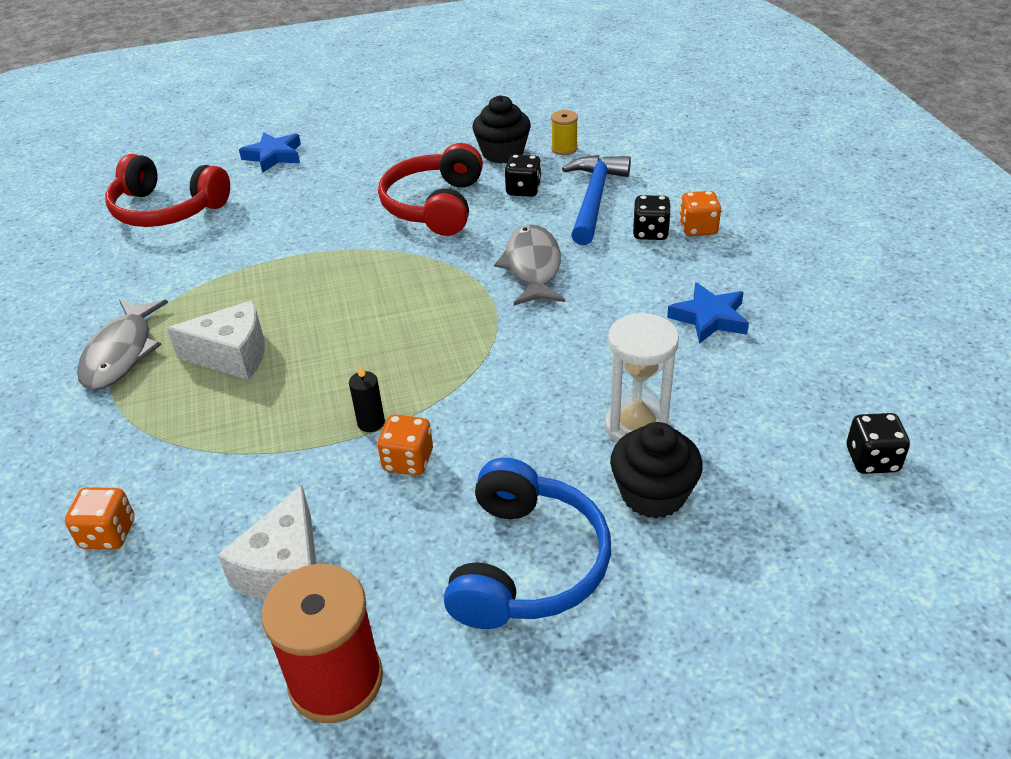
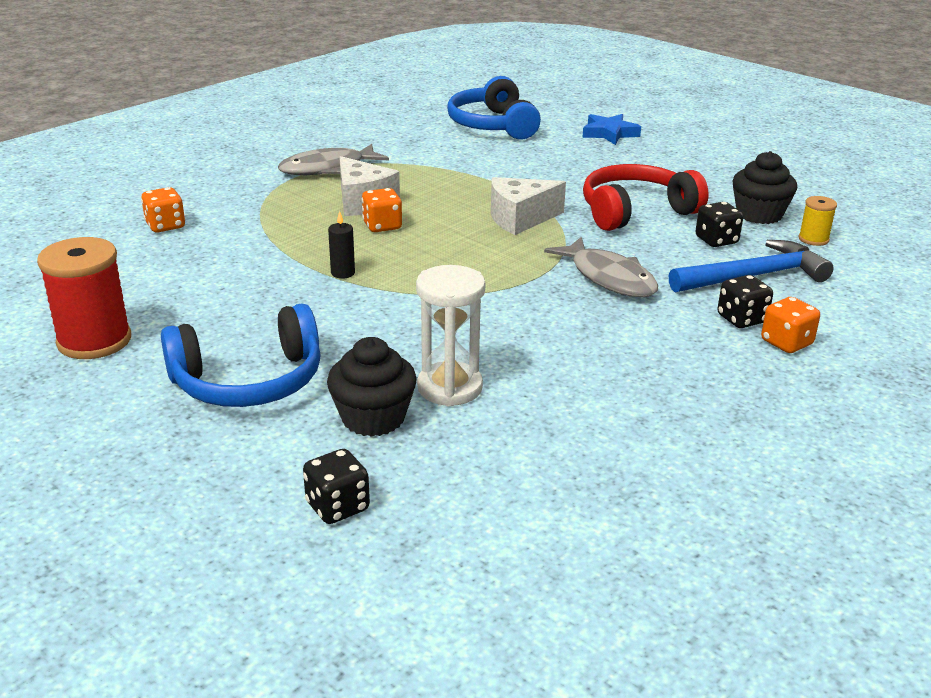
camera: 55 degrees right, 10 degrees down
(167, 209) = (493, 125): red headphones -> blue headphones
(285, 570) = (176, 291): white cheese -> white cheese (520, 219)
(408, 461) = (316, 300): orange dice -> orange dice (382, 226)
(532, 267) = (609, 278): grey fish -> grey fish turned 90 degrees clockwise
(709, 318) = (647, 386): blue star -> none
(872, 460) = (533, 535): black dice -> black dice (337, 507)

